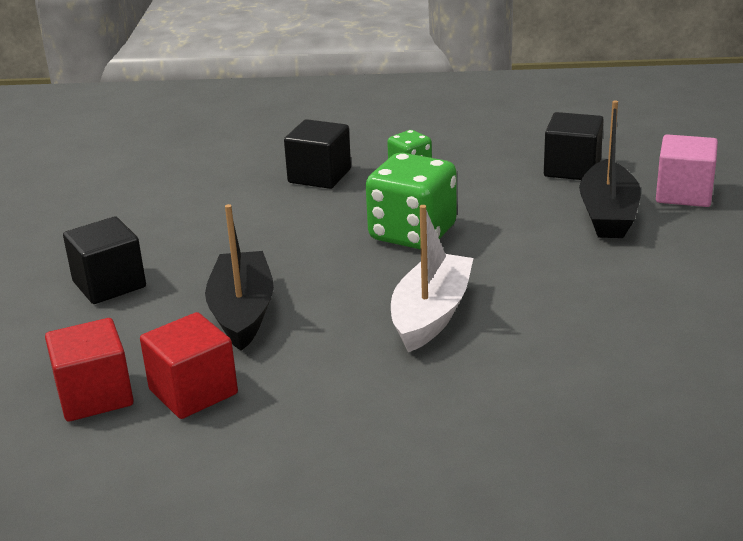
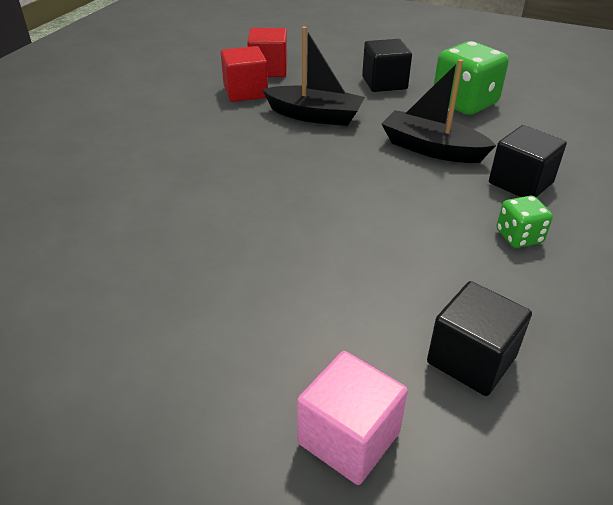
camera: 110 degrees right, 10 degrees up
(412, 233) = (378, 203): green dice -> green dice (464, 103)
(431, 315) = (249, 179): white boat -> none
(608, 214) = (337, 339): black boat -> black boat (431, 149)

